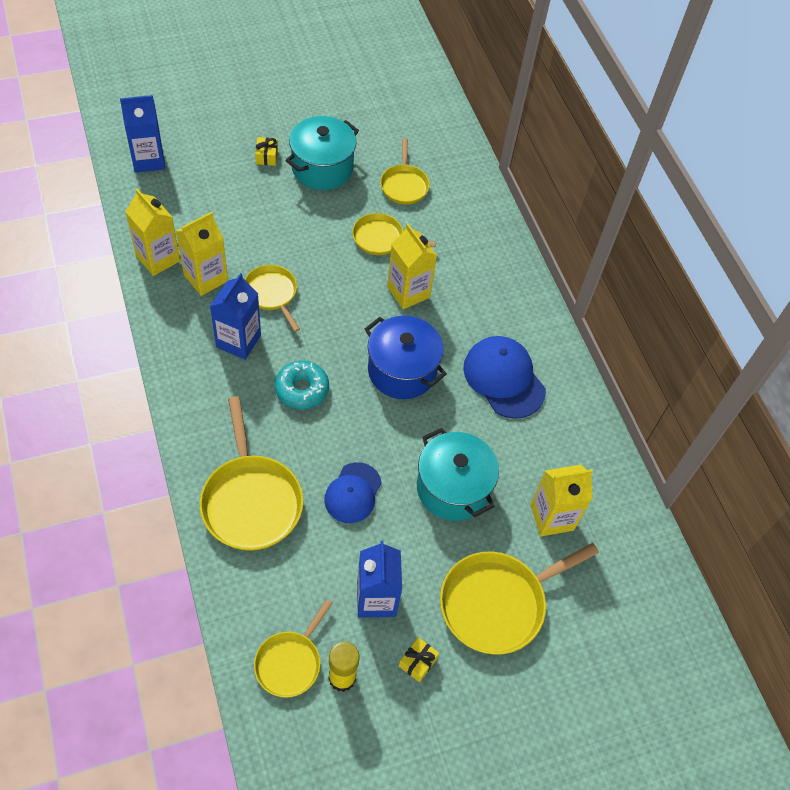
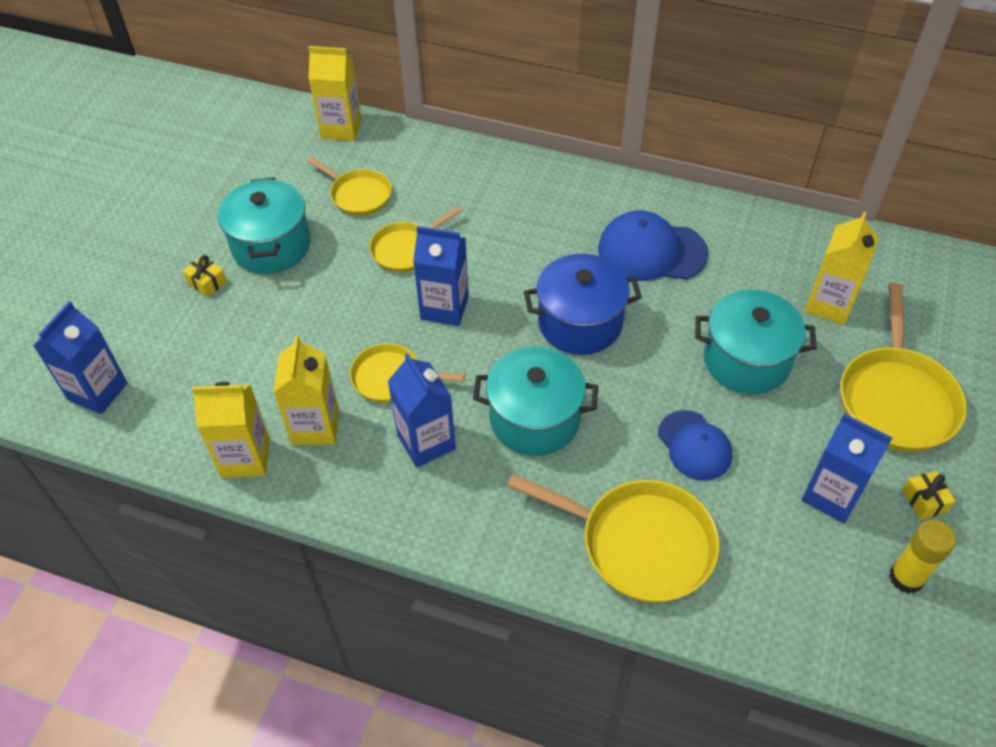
camera: 45 degrees left, 5 degrees down
(290, 662) = (861, 616): yellow pan -> none
(302, 389) = (535, 419): turquoise donut -> turquoise pot
(350, 288) = (444, 307): none -> blue carton
(408, 292) = (490, 265): yellow carton -> yellow carton (341, 128)

